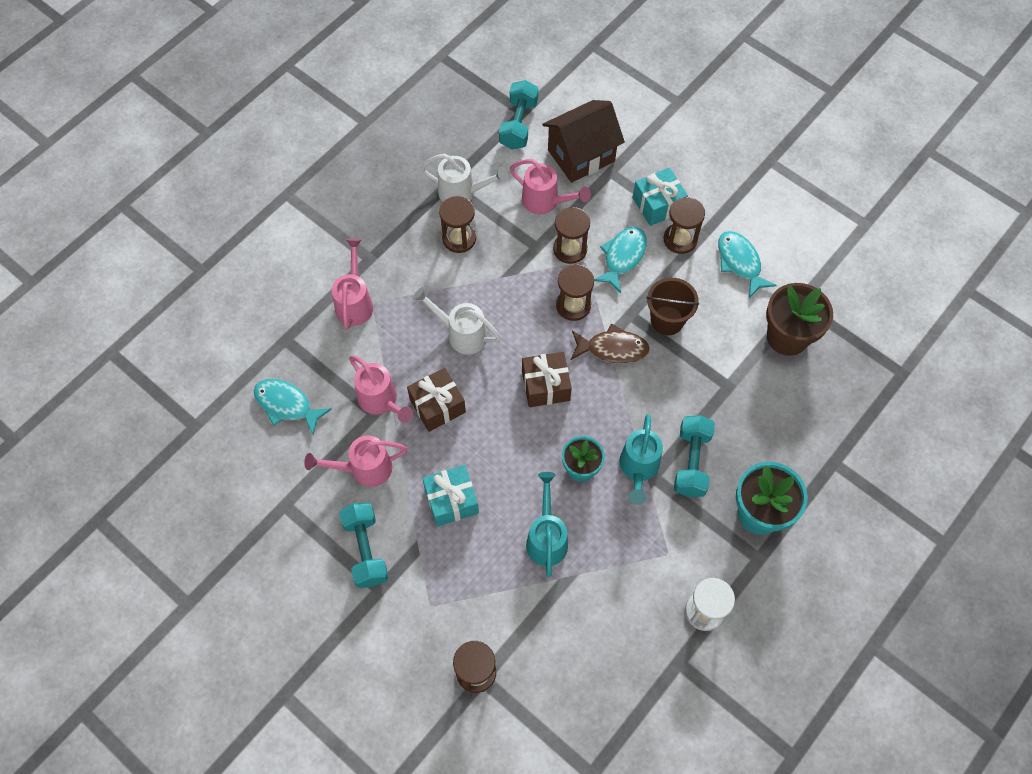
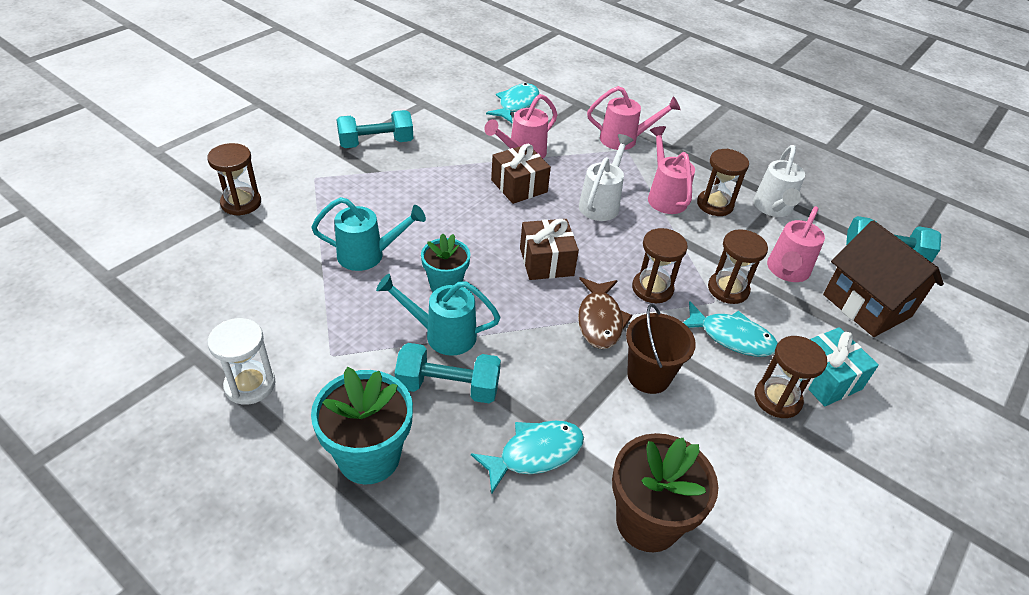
camera: 85 degrees right, 20 degrees down
(365, 469) = (454, 143): pink watering can -> pink watering can (665, 197)
(451, 501) = (417, 192): turquoise gift -> none
(740, 262) = (762, 469): turquoise fish -> turquoise fish (535, 454)

